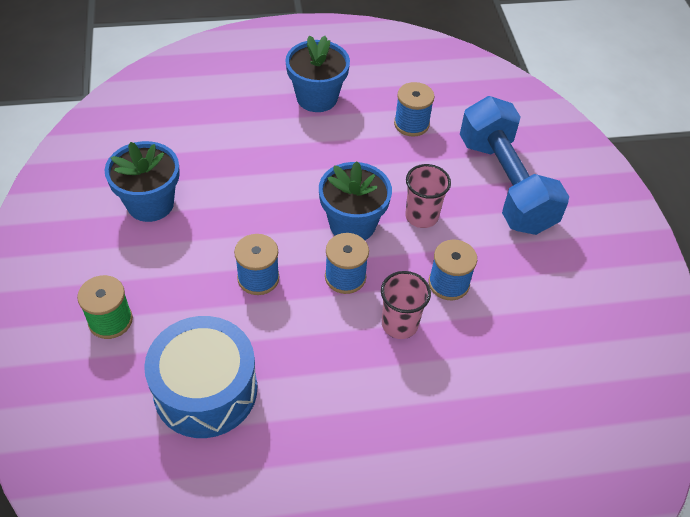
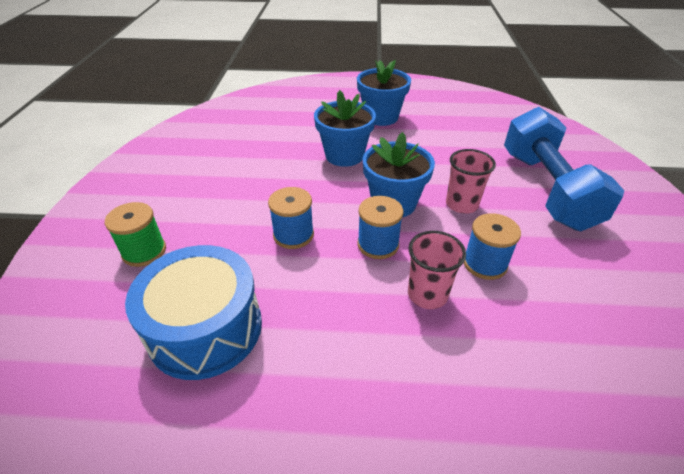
camera: 15 degrees right, 10 degrees down
(150, 204) = (220, 170): blue flower pot -> blue flower pot (344, 155)
(411, 124) = (459, 139): blue spool -> none

